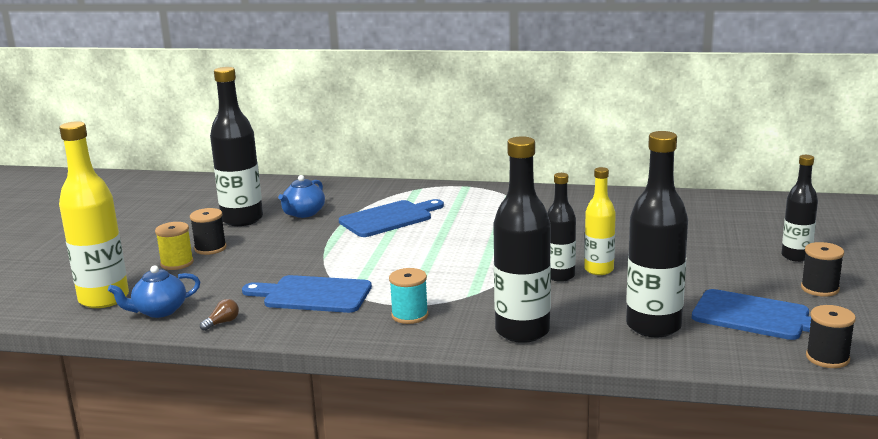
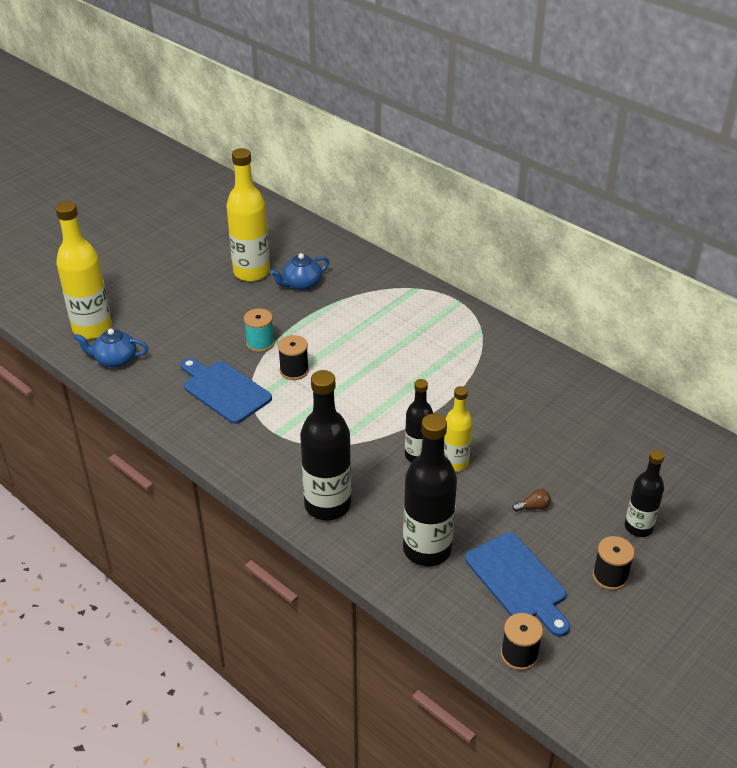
camera: 30 degrees right, 20 degrees up
(177, 263) = (166, 308): yellow spool -> none
(210, 248) = (201, 300): black spool -> black spool (294, 370)
(222, 323) = (143, 393): brown light bulb -> brown light bulb (533, 507)
(242, 219) = (251, 272): black bottle -> yellow bottle
(389, 218) = (358, 320): blue cutting board -> none
(410, 315) = (268, 447): turquoise spool -> turquoise spool (260, 343)

